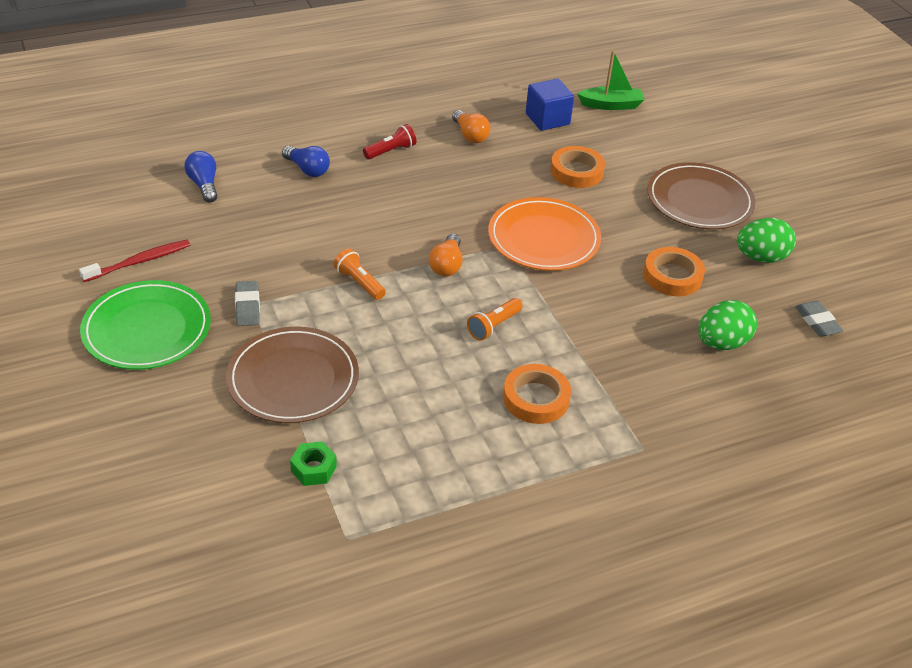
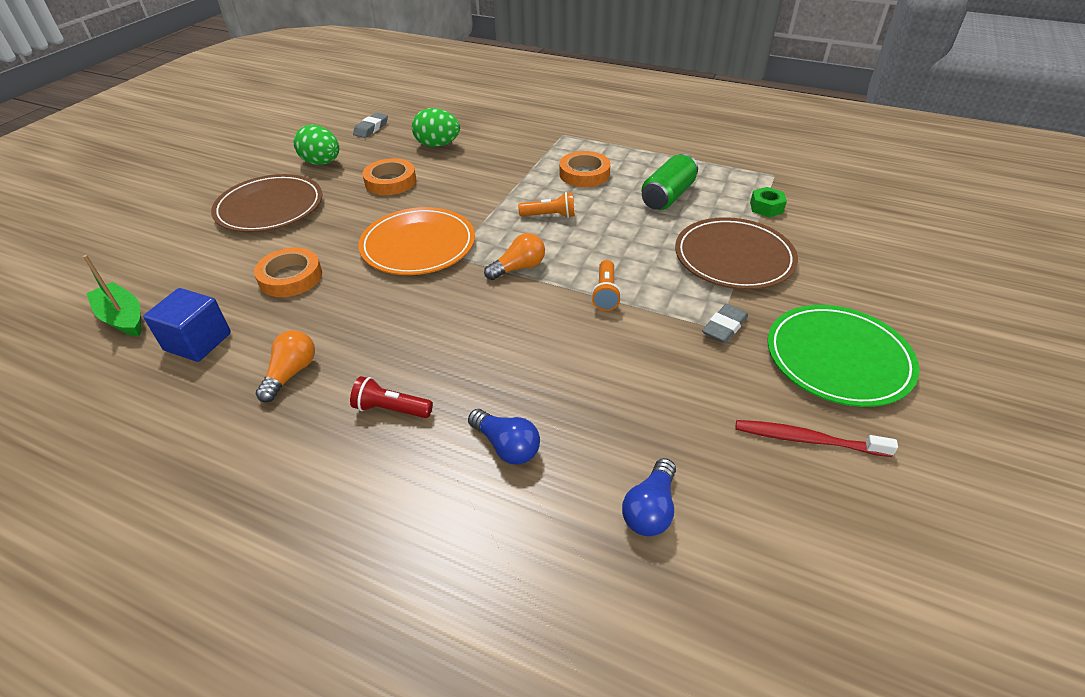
camera: 130 degrees left, 0 degrees up
(307, 169) = (506, 446): blue light bulb -> blue light bulb turned 135 degrees clockwise
(423, 420) = (667, 196): none -> green can

